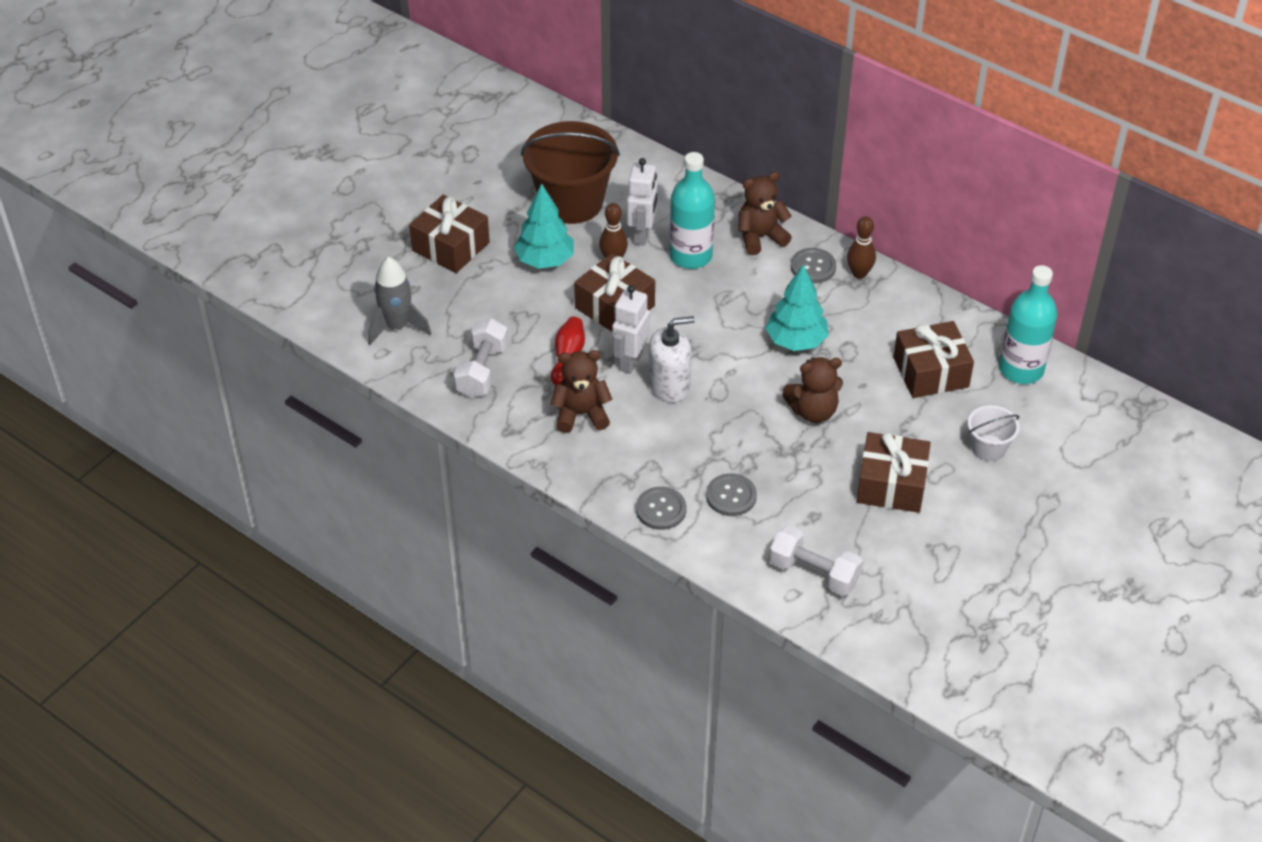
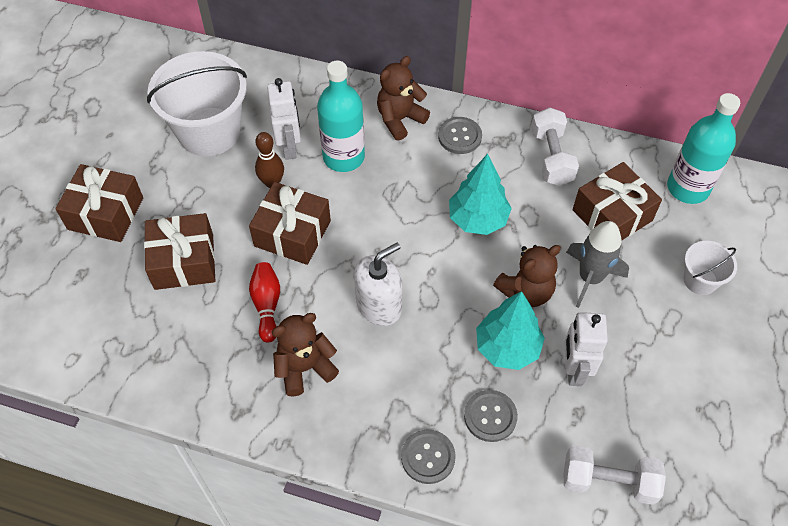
camera: 20 degrees left, 10 degrees up
(397, 326) = (79, 323): grey rocket -> grey rocket (590, 278)
(482, 370) = (185, 348): white dumbbell -> white dumbbell (551, 157)
(545, 260) = (205, 202): turquoise tree -> turquoise tree (507, 347)
(571, 202) = (209, 131): brown bucket -> white bucket
(630, 361) = (330, 290): white robot -> white robot (573, 370)
(859, 274) = (503, 131): brown bowling pin -> none
(891, 485) = (634, 351): brown gift -> brown gift (184, 261)

